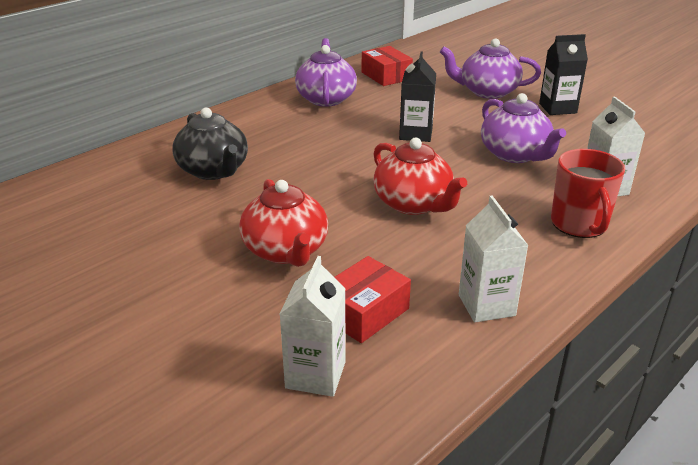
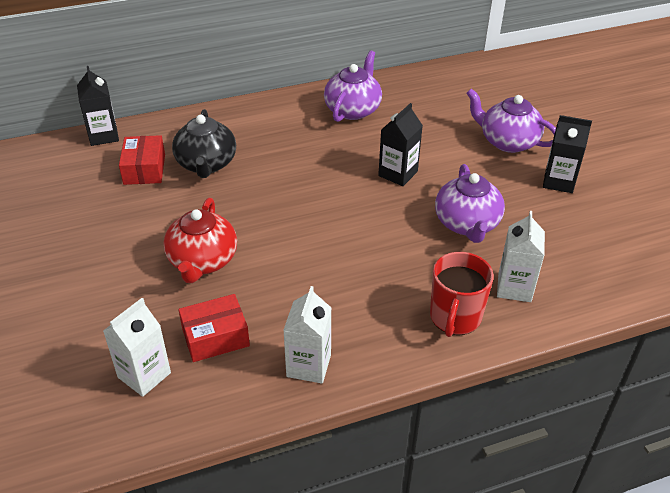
camera: 25 degrees right, 10 degrees up
(69, 174) = (103, 136): none -> black carton
(386, 76) = (428, 96): red box -> red box (144, 169)
(413, 204) = (334, 249): red teapot -> none

